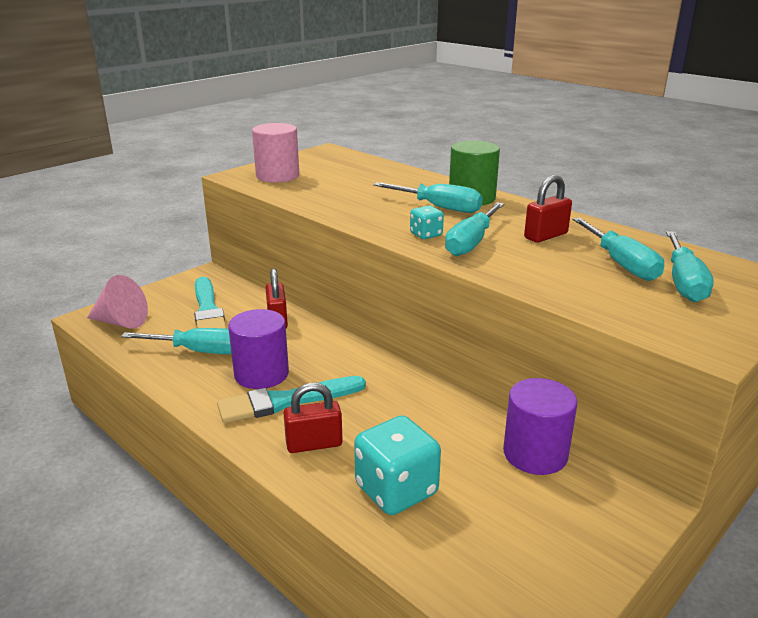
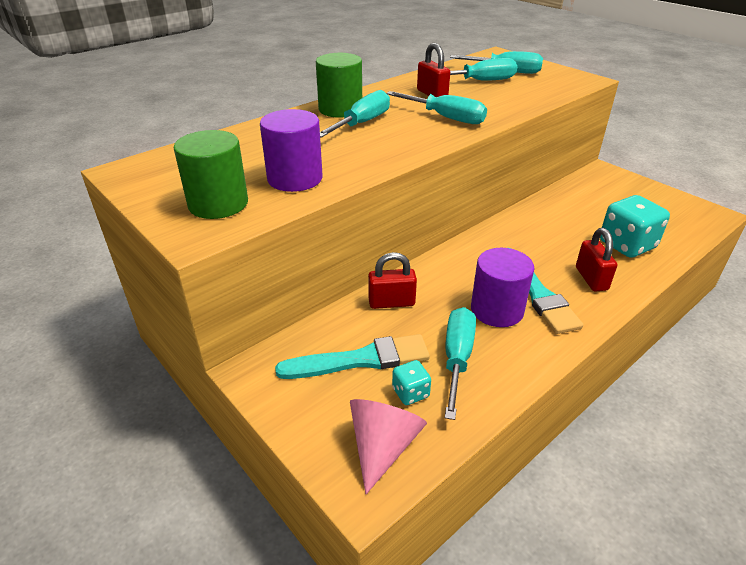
camera: 85 degrees left, 10 degrees up
(277, 176) = (218, 204): pink cylinder -> green cylinder
(426, 235) = (429, 132): turquoise dice -> turquoise dice (410, 393)
(535, 454) = (570, 193): purple cylinder -> purple cylinder (295, 178)

